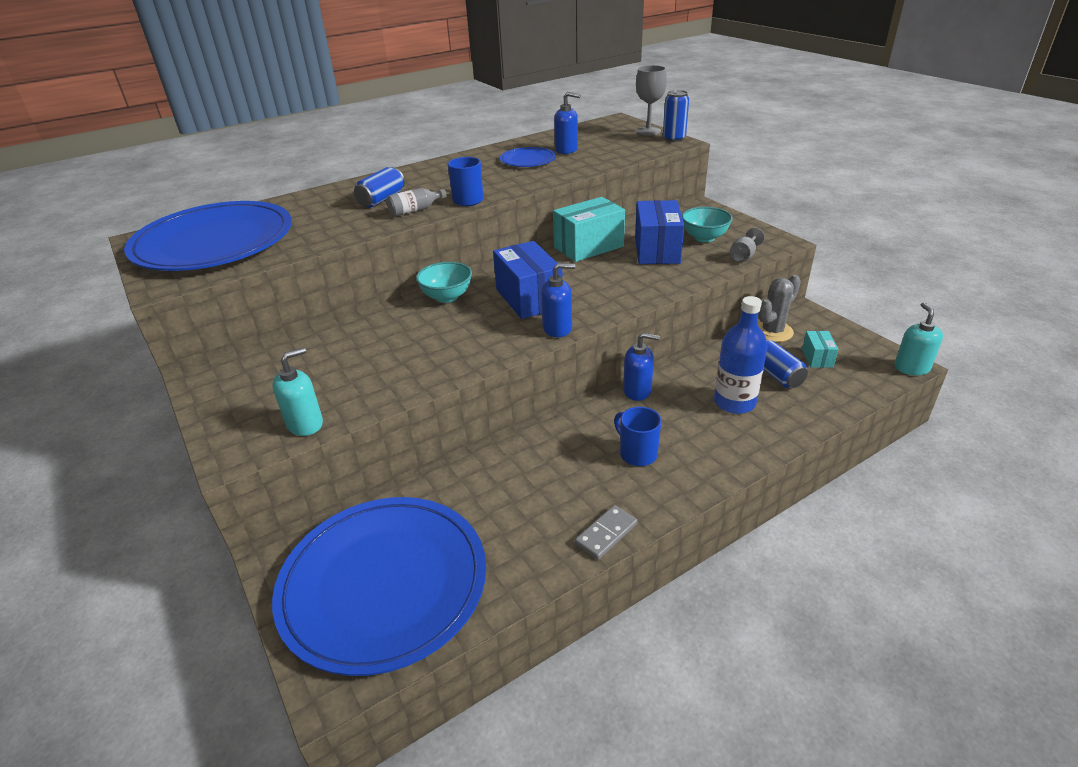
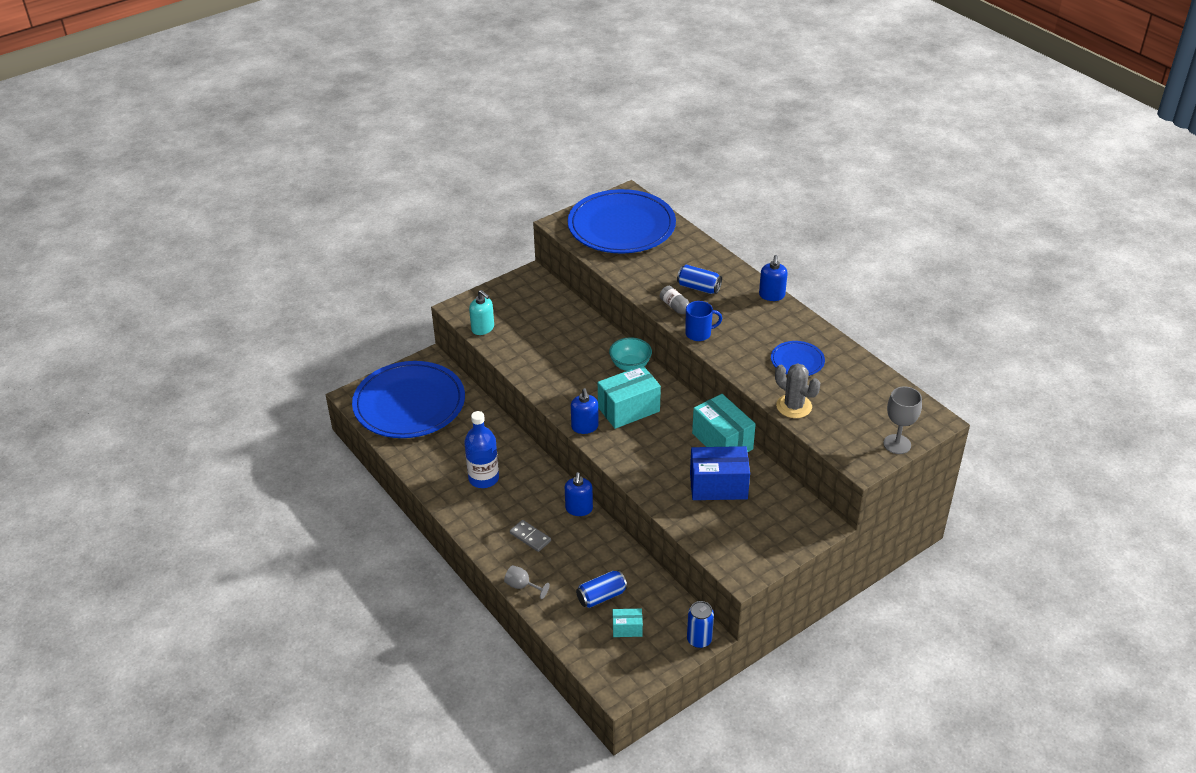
camera: 85 degrees right, 5 degrees up
(528, 298) = (628, 409): blue box -> turquoise box
(566, 150) = (829, 385): blue soap dispenser -> blue soap dispenser (771, 295)
(606, 534) = (437, 491): grey domino -> grey domino (530, 537)
(637, 453) = (507, 507): blue mug -> none
(674, 138) = (874, 463): blue can -> blue can (699, 640)
(704, 238) = (747, 521): turquoise bowl -> none
(734, 402) = (564, 565): blue bottle -> blue bottle (483, 478)
(744, 256) = (709, 545): grey goblet -> grey goblet (522, 586)
(772, 331) = (669, 604): grey cactus -> grey cactus (794, 406)
(911, 368) = (613, 693): turquoise soap dispenser -> none

